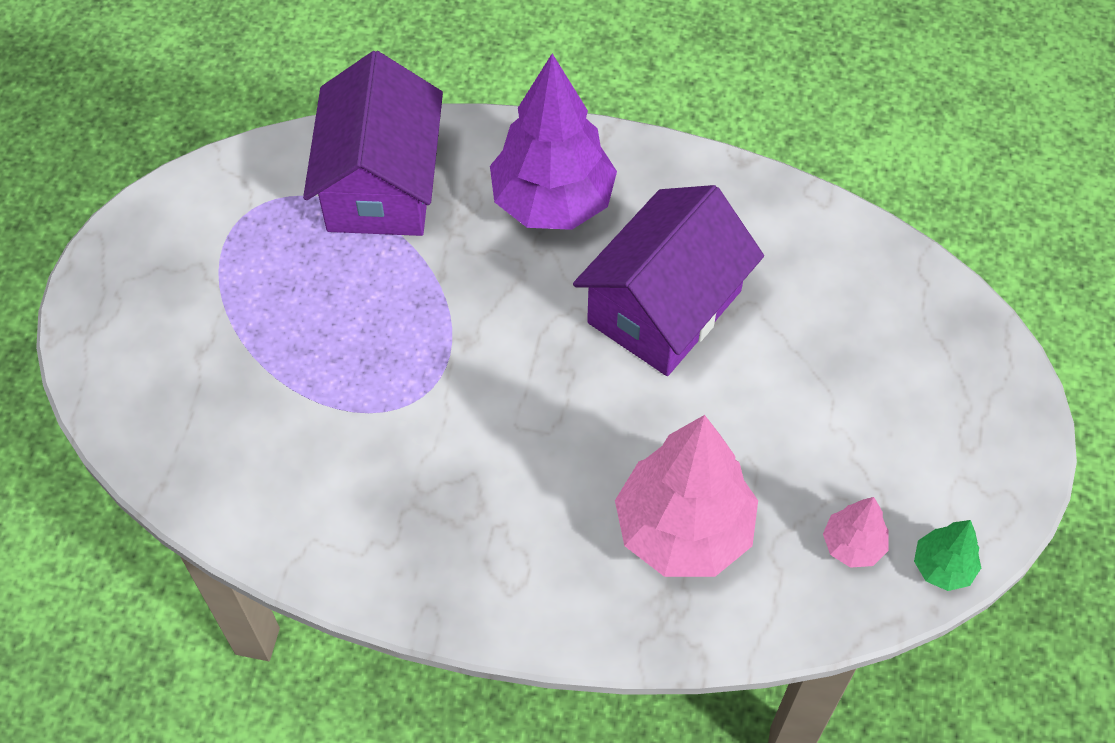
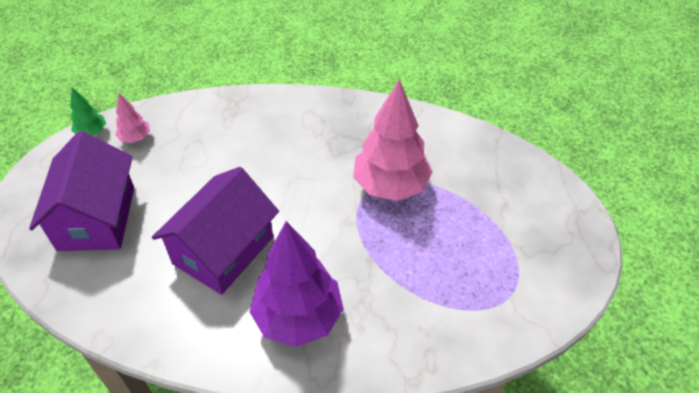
camera: 175 degrees right, 10 degrees down
(381, 184) = (424, 322): purple house -> purple house (97, 218)
(683, 530) = (222, 139): pink tree -> pink tree (390, 186)

